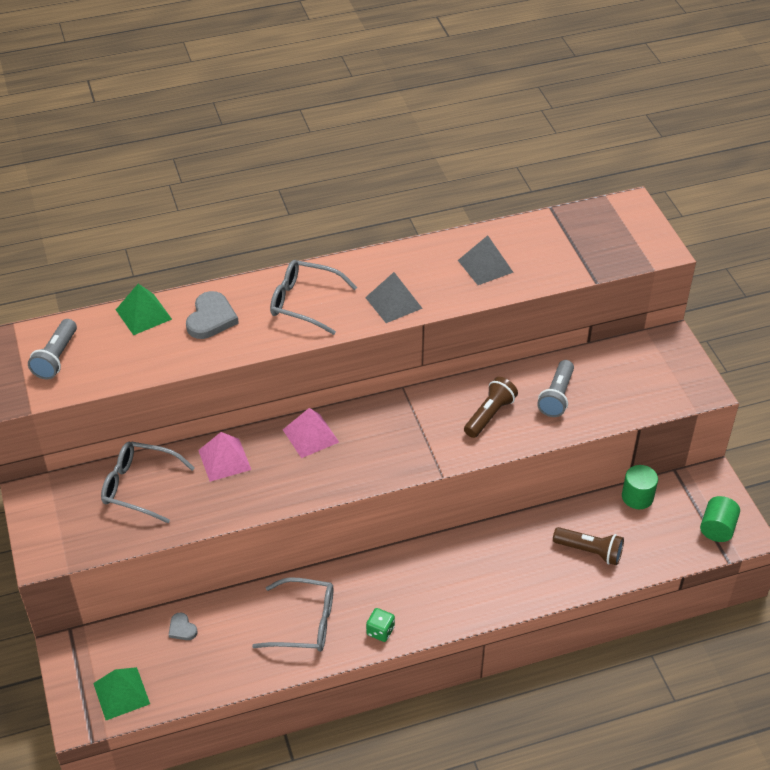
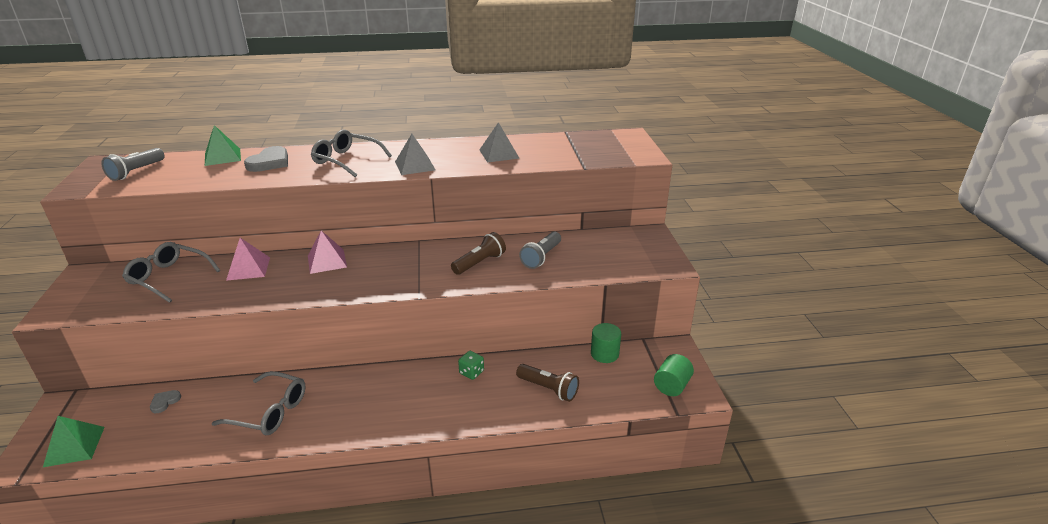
camera: 10 degrees right, 15 degrees down
(182, 628) = (164, 402): grey heart -> grey heart turned 60 degrees clockwise
(380, 631) = (331, 427): green dice -> green dice (471, 372)

